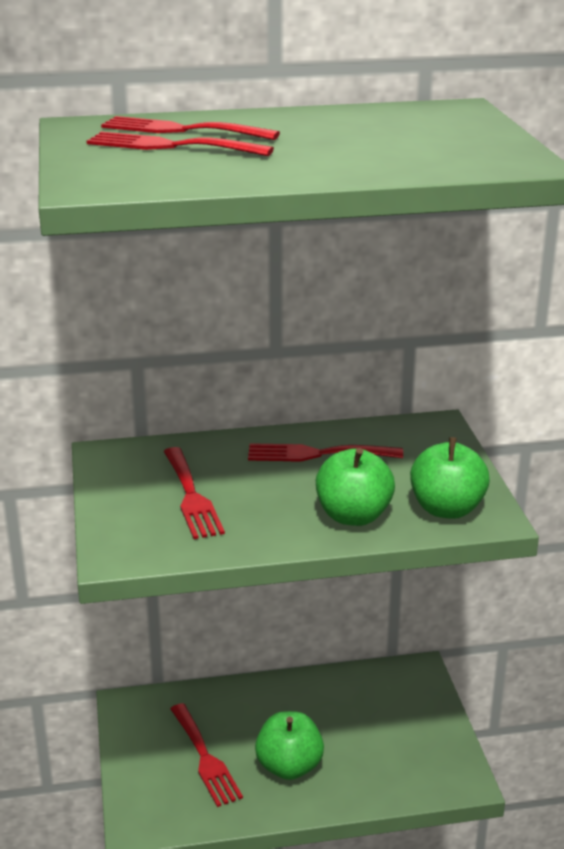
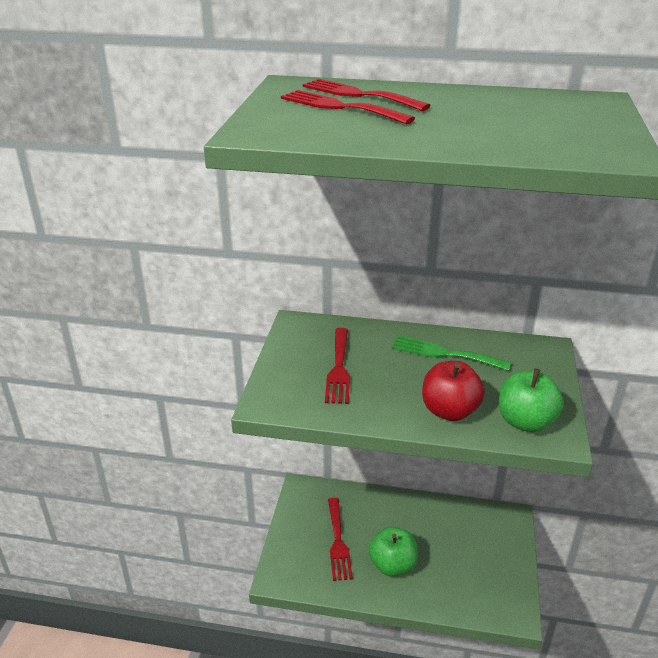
camera: 20 degrees right, 5 degrees up
(316, 454) = (444, 353): red fork -> green fork
(353, 516) = (449, 411): green apple -> red apple

